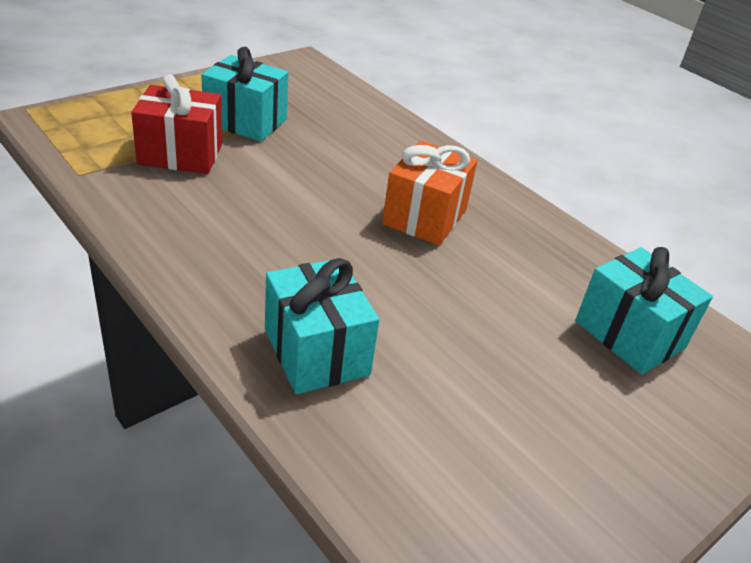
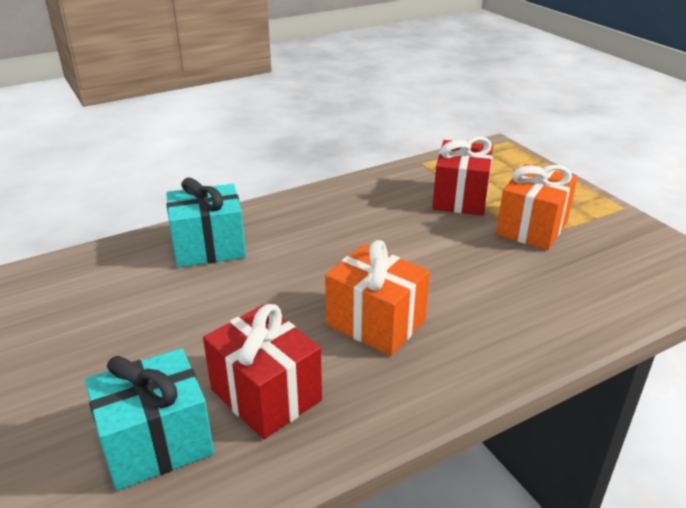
camera: 105 degrees right, 5 degrees down
(245, 121) = (532, 228): turquoise gift -> orange gift
(544, 276) = (266, 395): none -> red gift

